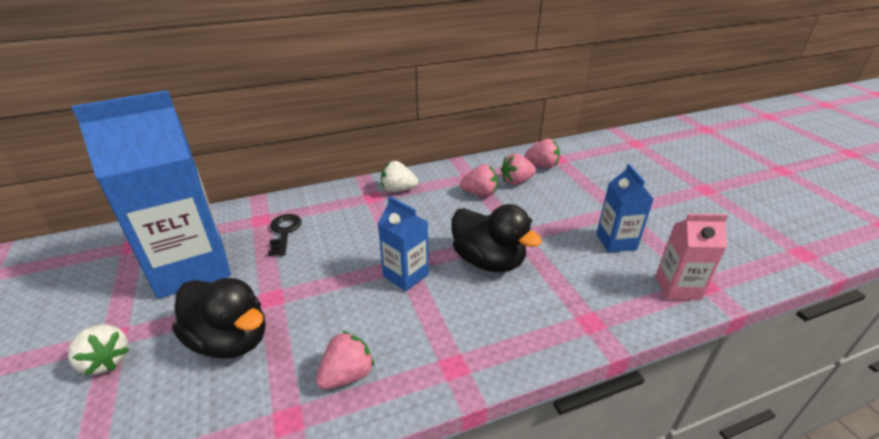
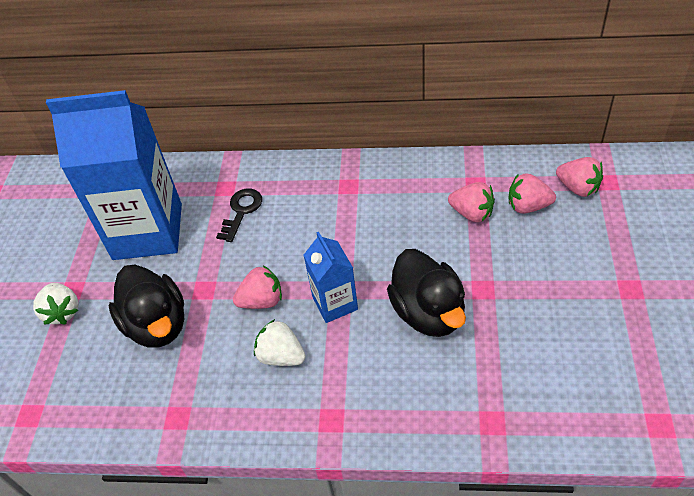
camera: 30 degrees right, 15 degrees up
(347, 375) = (237, 394): pink strawberry -> pink strawberry (262, 301)
(398, 189) = (380, 182): white strawberry -> white strawberry (281, 356)
(616, 241) = (593, 332): blue carton -> none
(677, 288) = (621, 417): pink carton -> none

